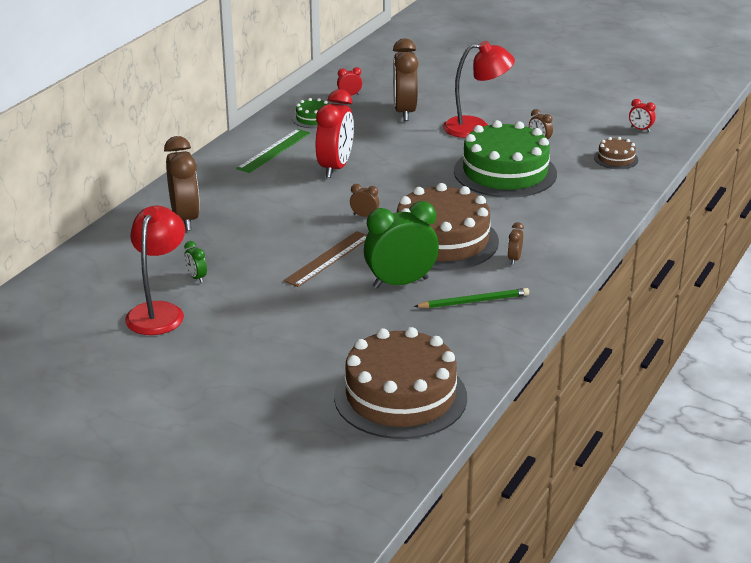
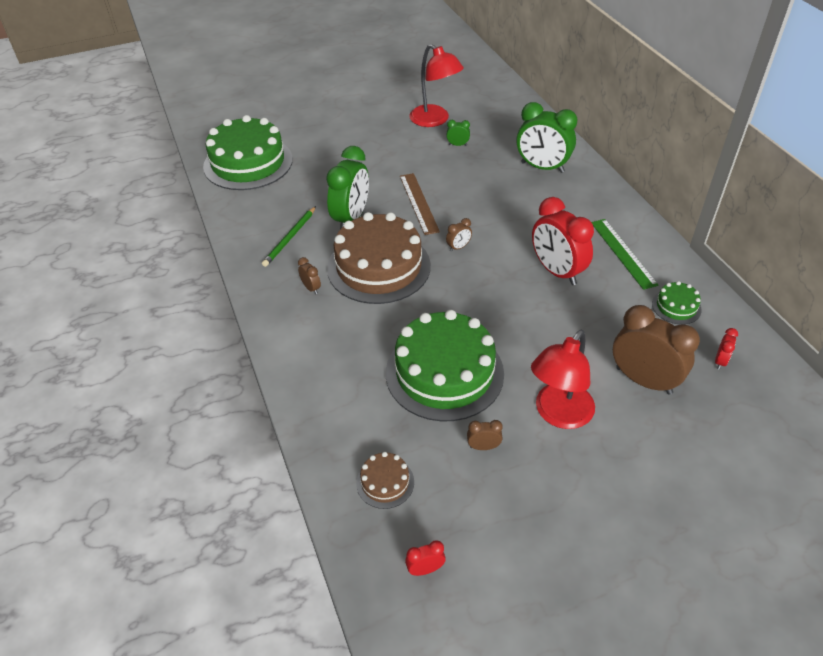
camera: 130 degrees right, 15 degrees up
(185, 219) = (542, 167): brown clock -> green clock
(400, 396) = (248, 163): brown cake -> green cake

